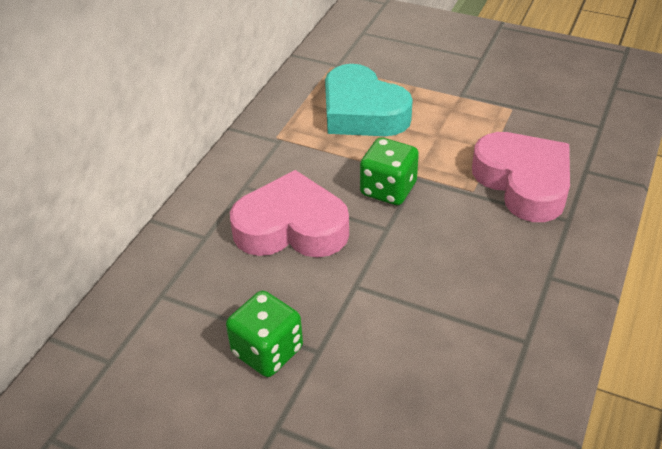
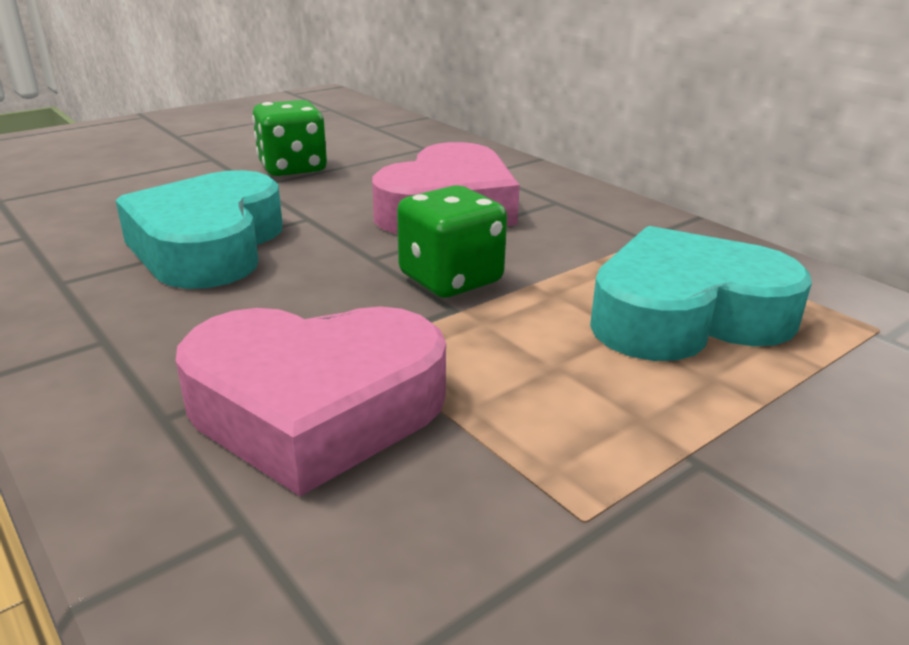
camera: 115 degrees right, 15 degrees down
(432, 306) = (209, 246): none -> turquoise heart

